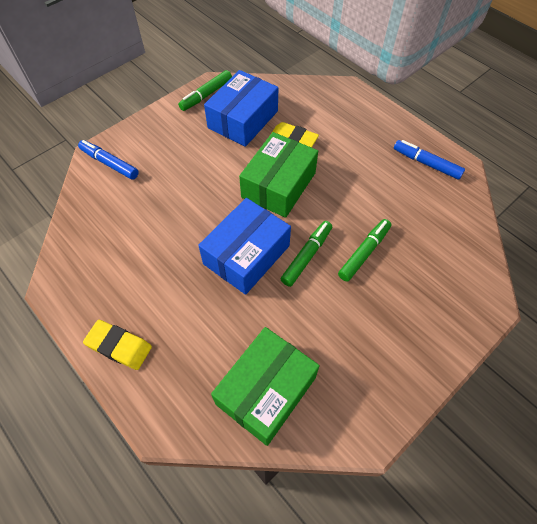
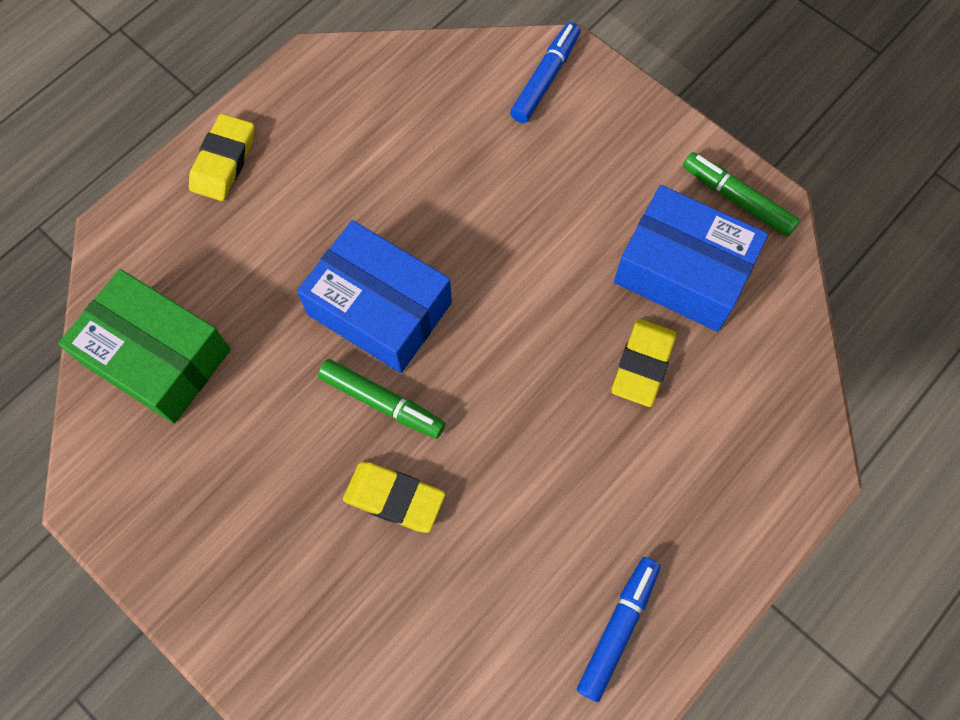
camera: 85 degrees right, 10 degrees up
(278, 185) = (529, 347): green box -> none
(364, 253) = (394, 498): green marker -> yellow eraser

